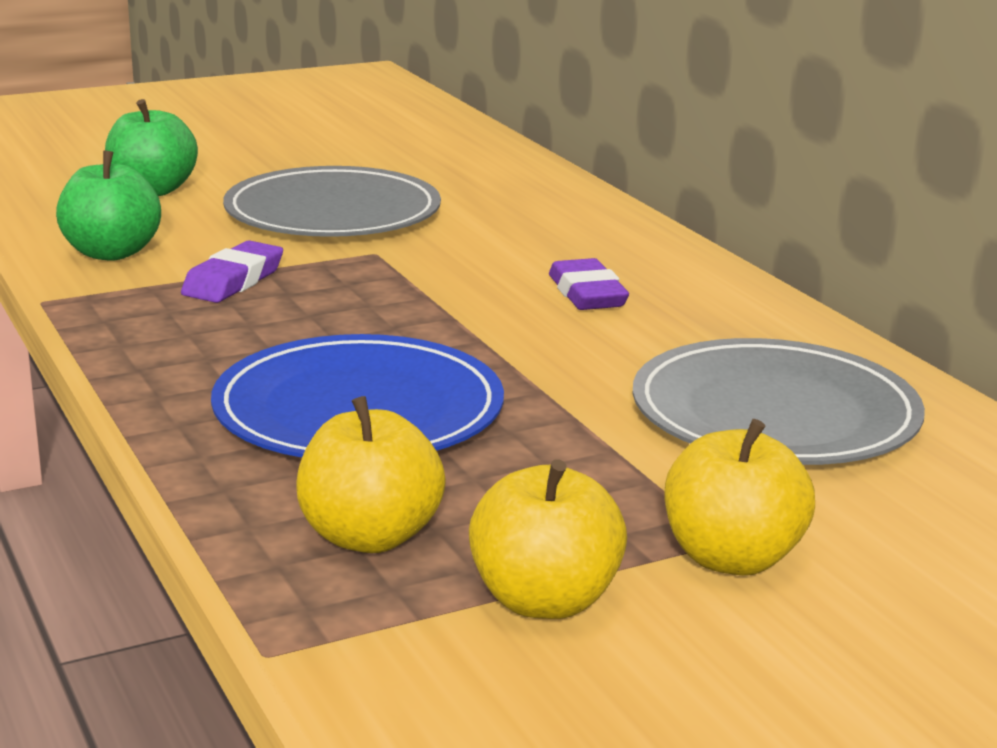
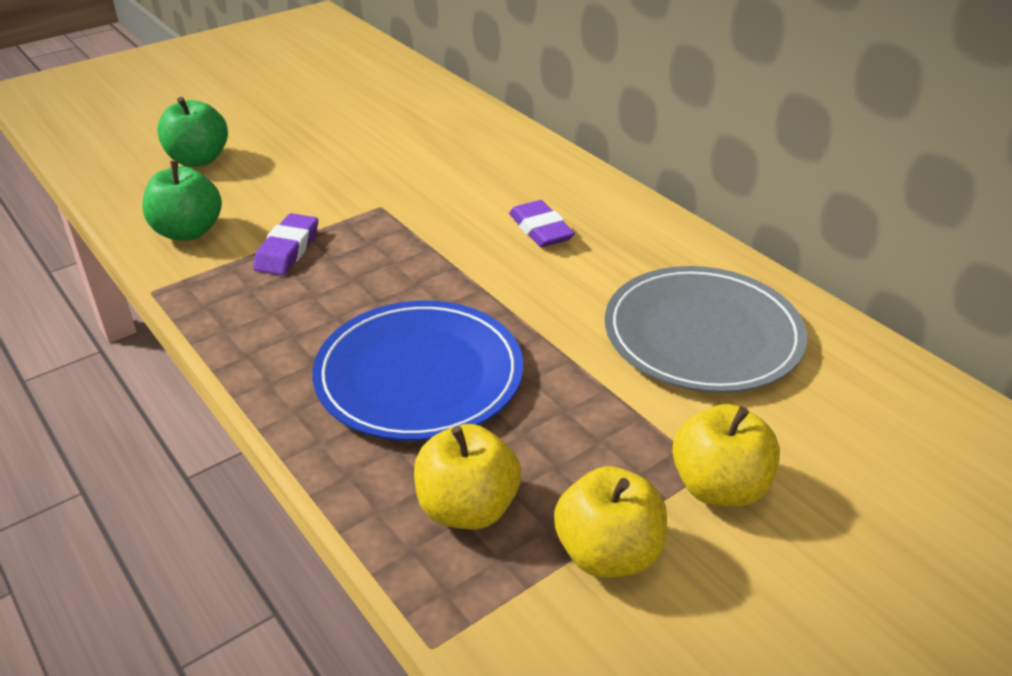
camera: 10 degrees left, 15 degrees up
(333, 213) = (337, 167): grey plate -> none

